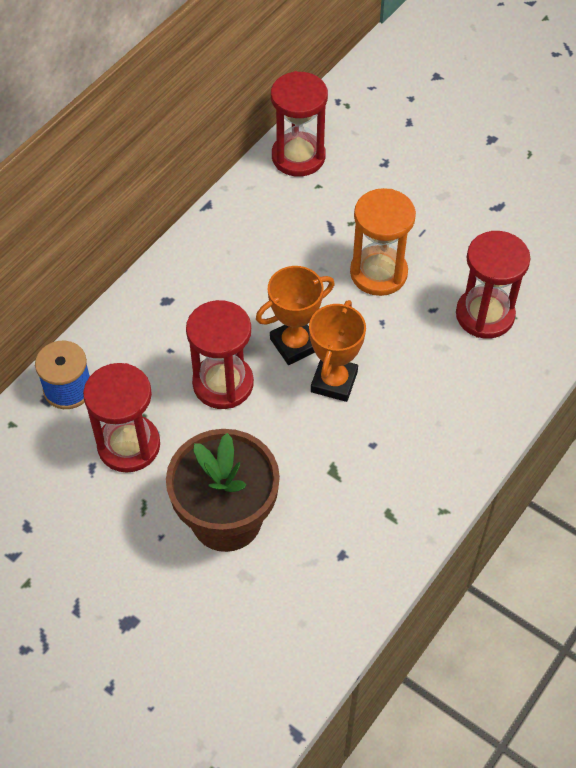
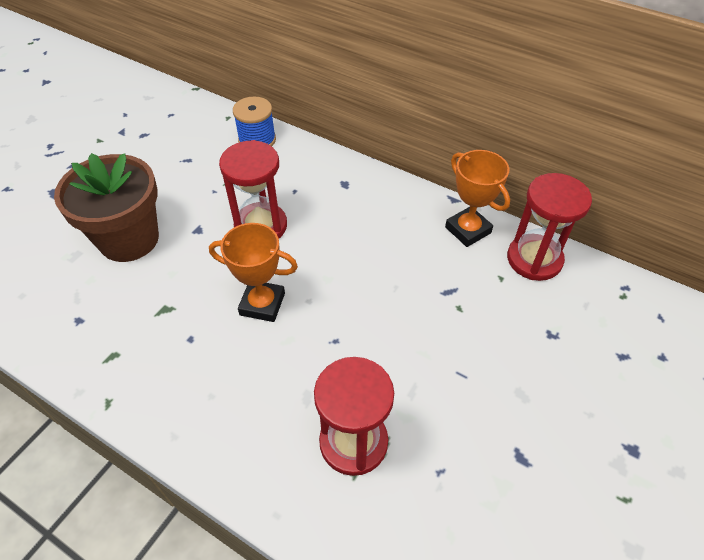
camera: 85 degrees right, 5 degrees down
(129, 445) = (204, 177): red hourglass -> none
(295, 344) = (304, 272): orange trophy -> orange trophy (468, 230)
(378, 273) = (397, 335): orange hourglass -> none

